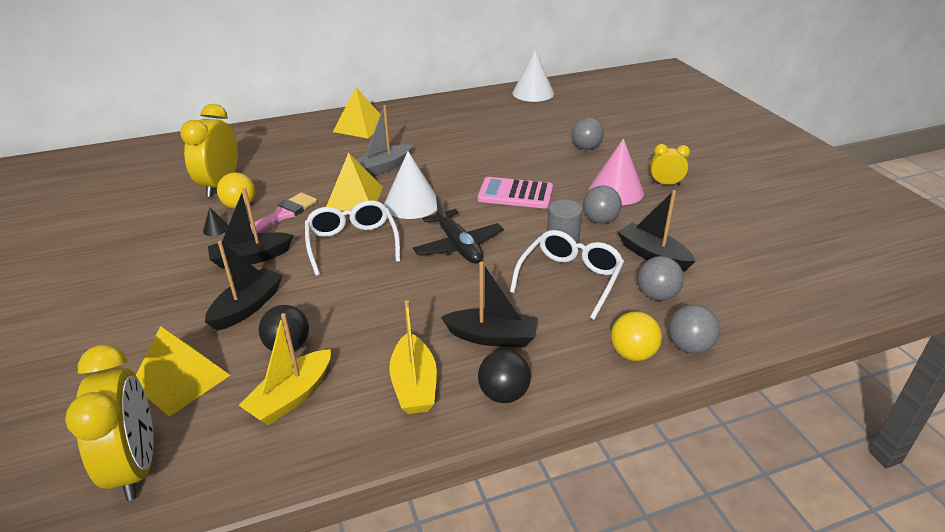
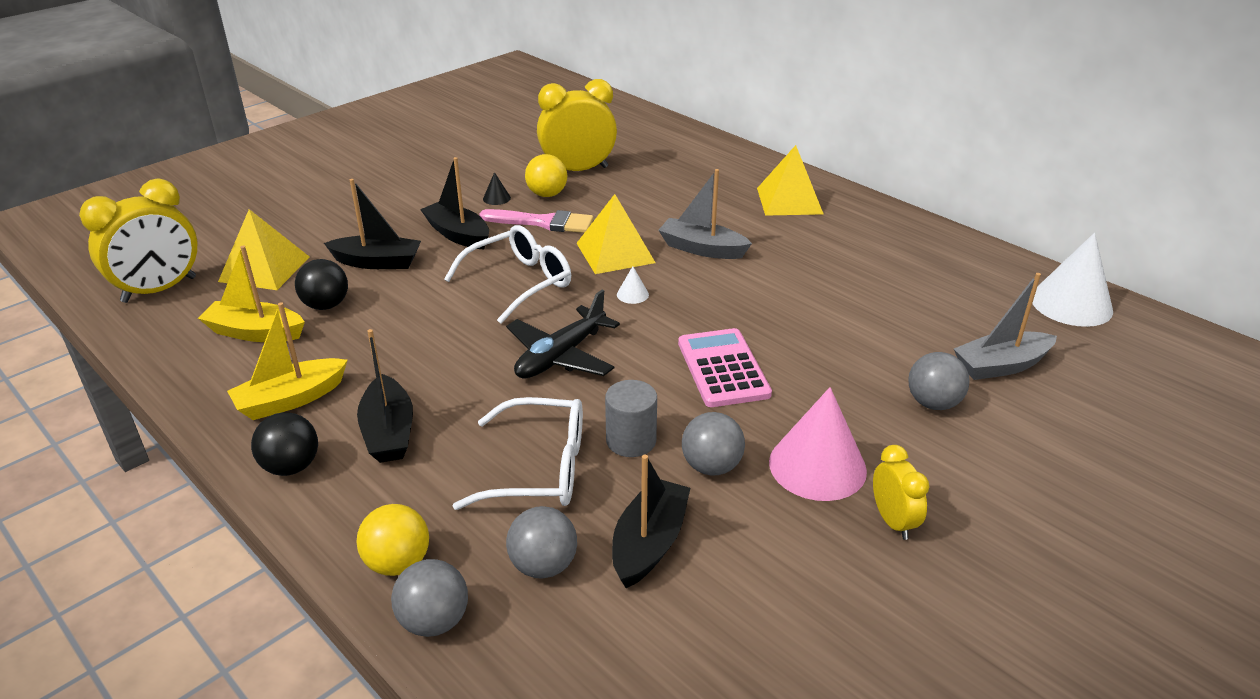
camera: 65 degrees right, 0 degrees up
(411, 203) = (632, 294): white cone -> white cone, size x0.42
(568, 123) = (1001, 366): none -> grey boat

